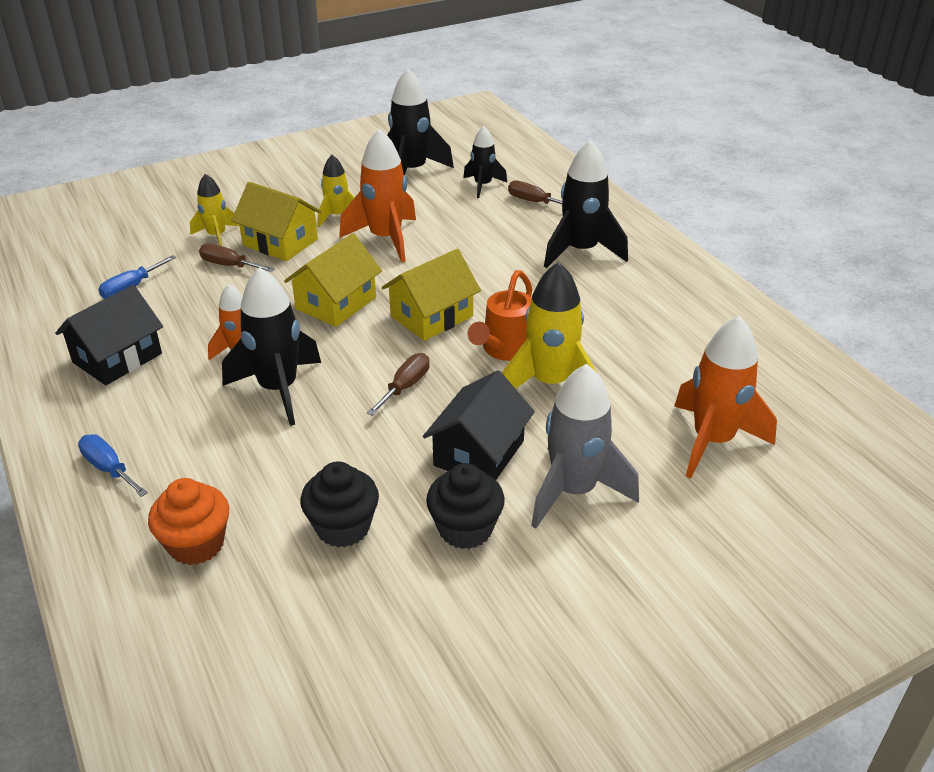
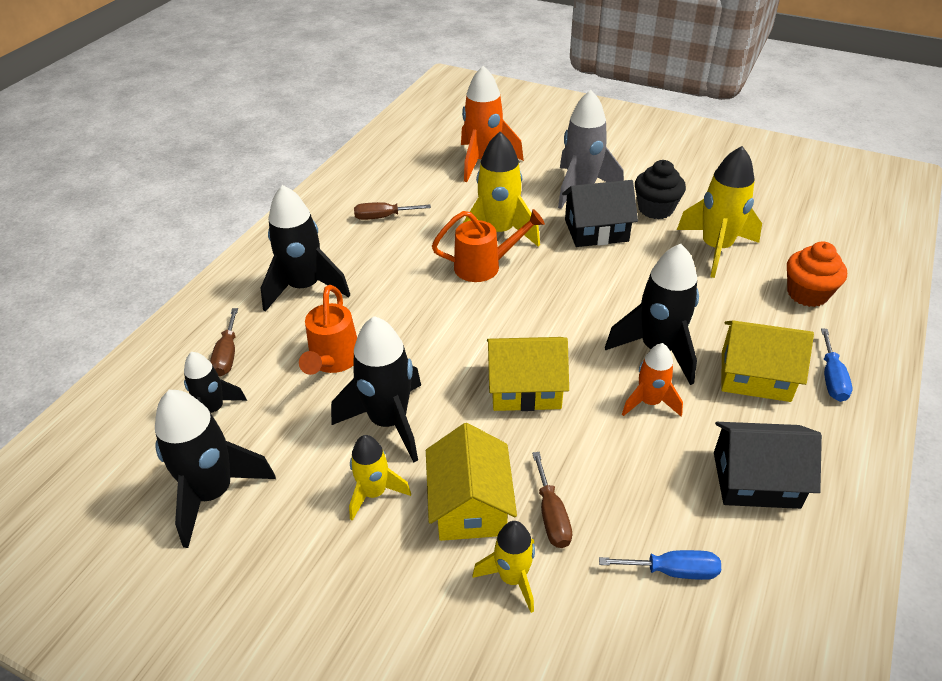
camera: 125 degrees left, 5 degrees up
(343, 527) = (715, 248): black cupcake -> yellow rocket
(385, 239) = (389, 422): orange rocket -> black rocket
(405, 387) = (577, 290): brown screwdriver -> brown screwdriver (383, 217)
(431, 316) = (483, 321): yellow house -> yellow house (755, 376)
(474, 237) = (333, 361): none -> orange watering can

